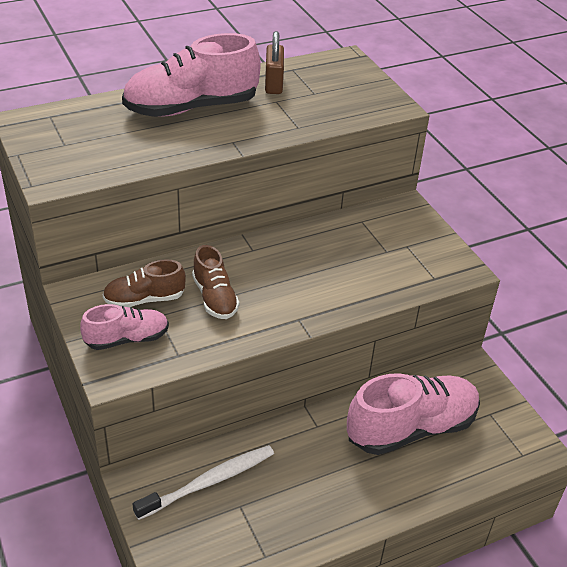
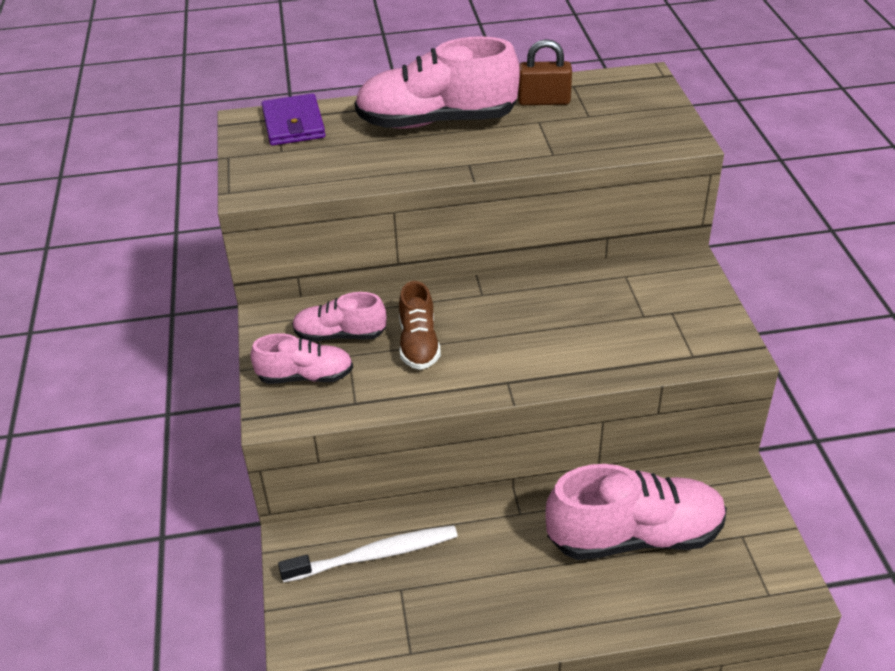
camera: 20 degrees right, 0 degrees up
(66, 120) = (293, 124): none -> purple wallet
(144, 299) = (340, 335): brown shoe -> pink shoe
(273, 84) = (544, 101): brown padlock -> brown padlock turned 75 degrees clockwise

